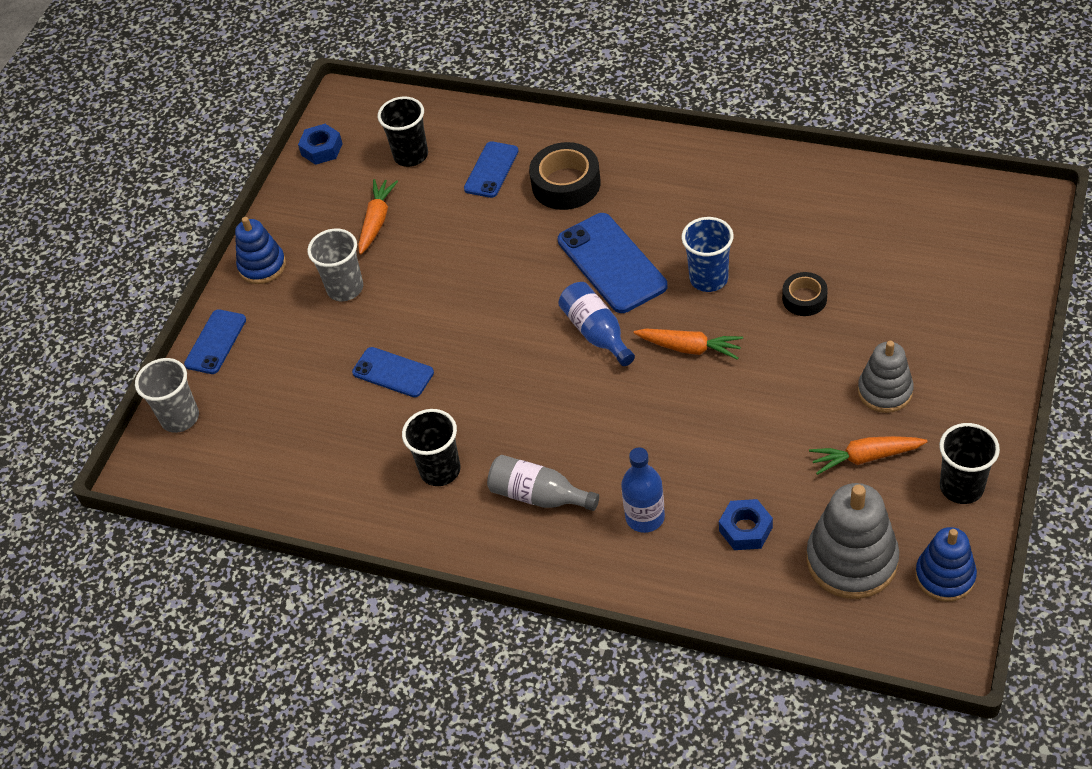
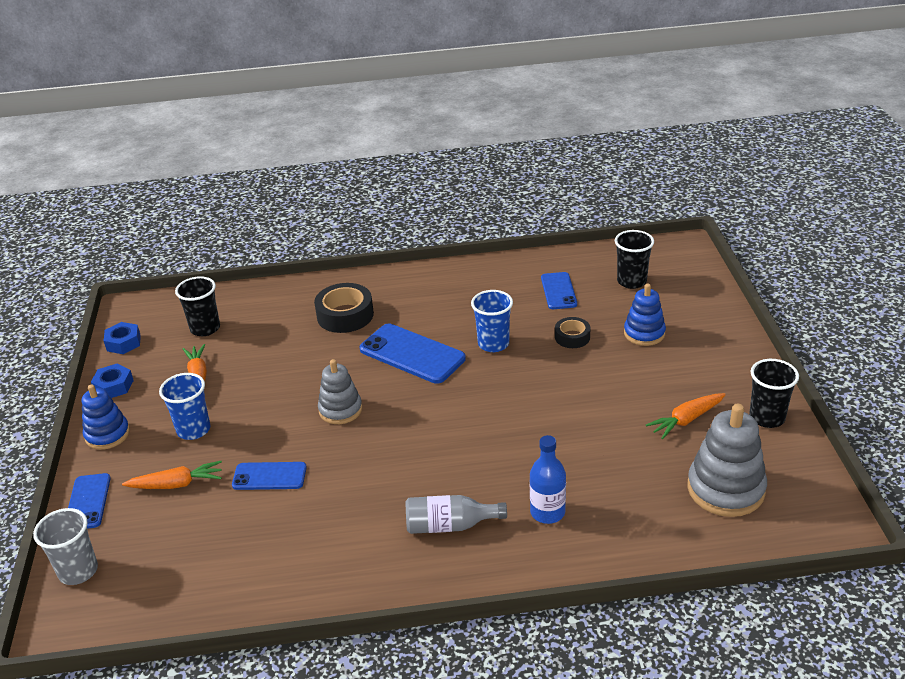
camera: 30 degrees left, 15 degrees down
(345, 288) = (193, 430): grey cup -> blue cup
(440, 470) = (352, 534): black cup -> black cup (631, 281)
(491, 170) = (279, 321): blue phone -> blue phone (558, 291)
(596, 332) = (428, 400): blue bottle -> none
(690, 348) = (508, 390): orange carrot -> orange carrot (177, 484)
(745, 529) = (632, 495): blue nut -> blue nut (114, 386)
(885, 391) = (669, 376): grey stacking toy -> grey stacking toy (340, 410)
(945, 576) = (799, 477): blue stacking toy -> blue stacking toy (644, 333)

